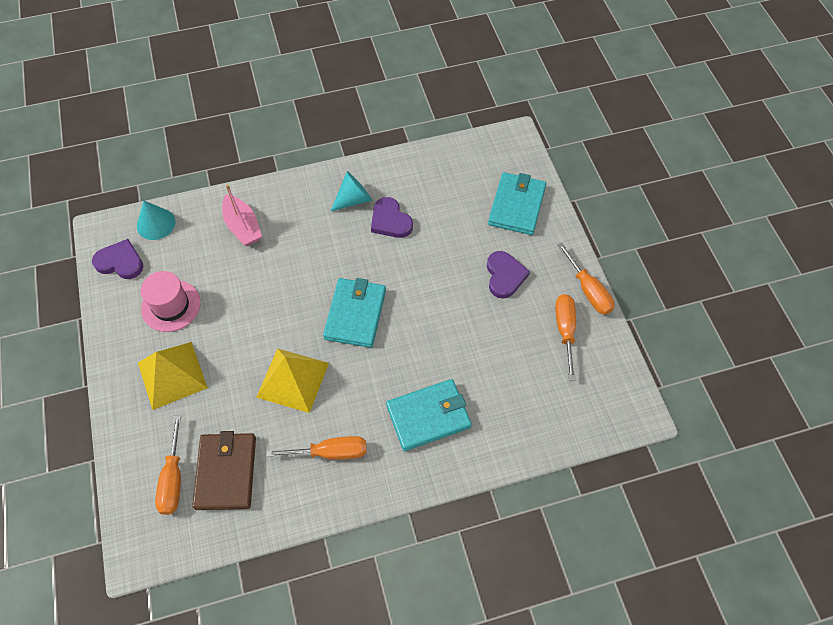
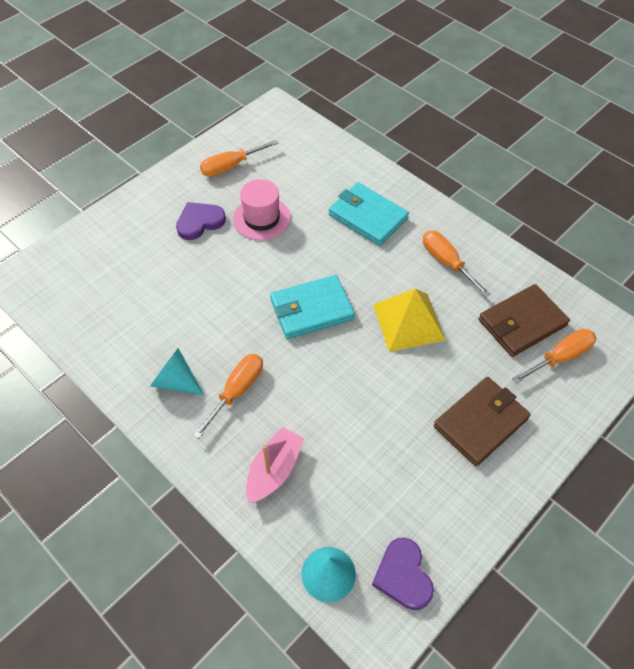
camera: 120 degrees left, 5 degrees down
(171, 306) = (415, 477): pink hat -> pink hat (261, 218)
(172, 375) = (481, 422): yellow pyramid -> brown wallet
(390, 221) = (186, 334): purple heart -> none
(517, 206) = (111, 243): turquoise wallet -> none
(588, 290) = (181, 165): orange screwdriver -> orange screwdriver (237, 391)

